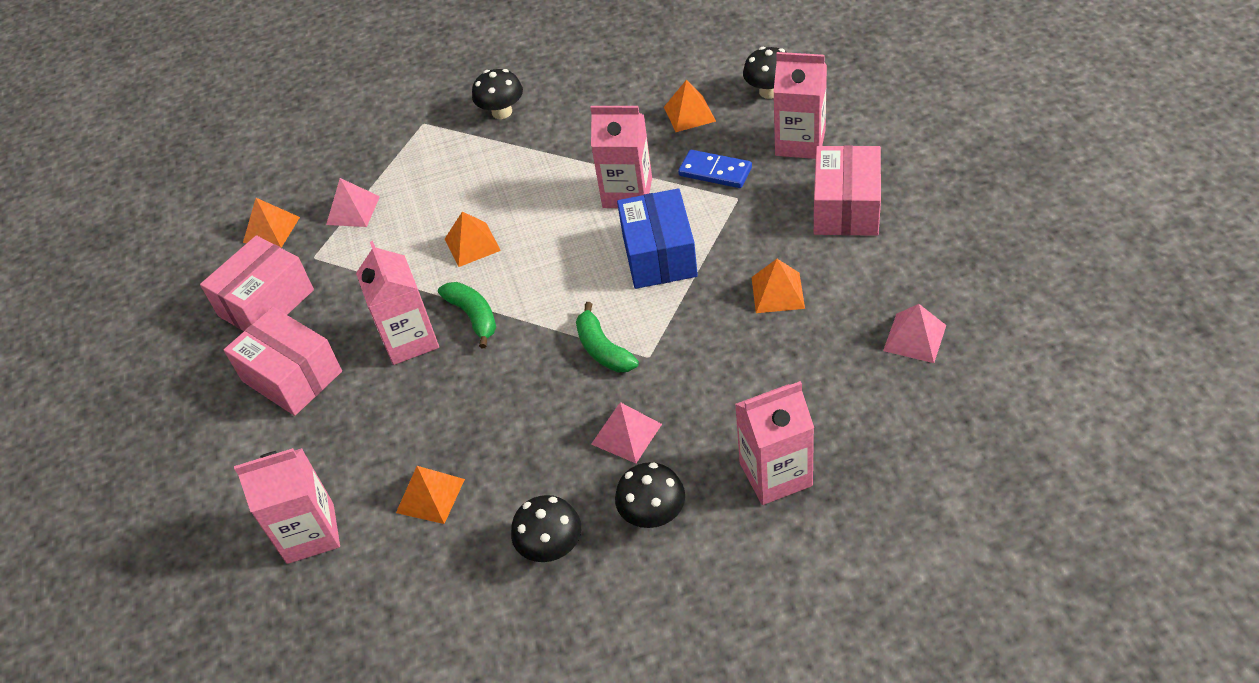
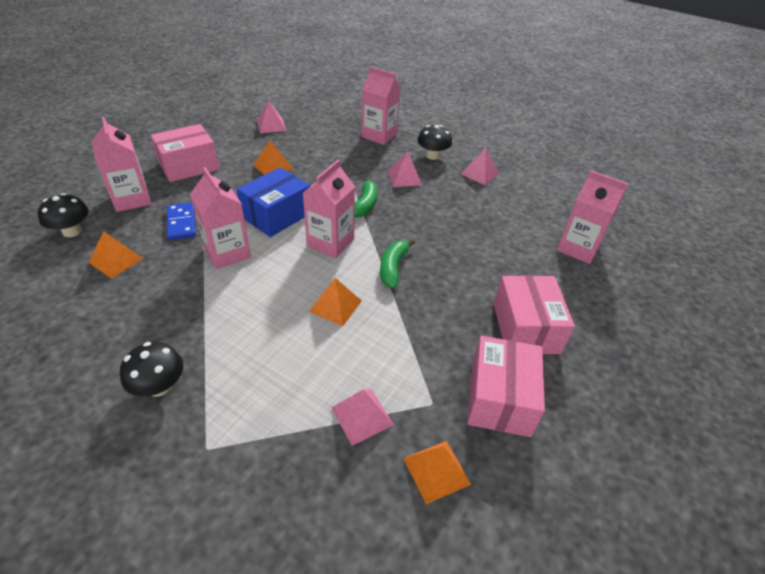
camera: 140 degrees left, 5 degrees down
(266, 303) = (500, 398): pink box -> pink box turned 75 degrees counterclockwise
(410, 340) = (438, 286): pink carton -> pink carton (330, 242)
(430, 496) = (508, 219): orange pyramid -> none
(551, 547) = (479, 173): black mushroom -> pink pyramid

